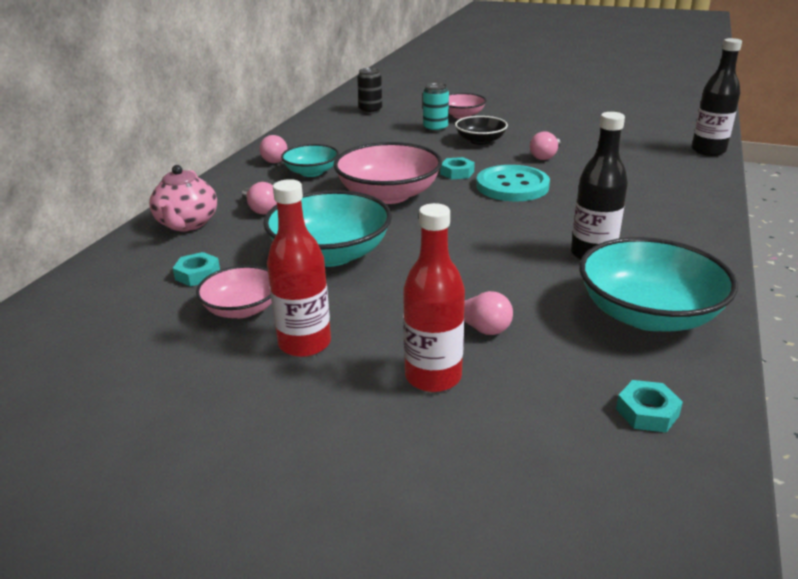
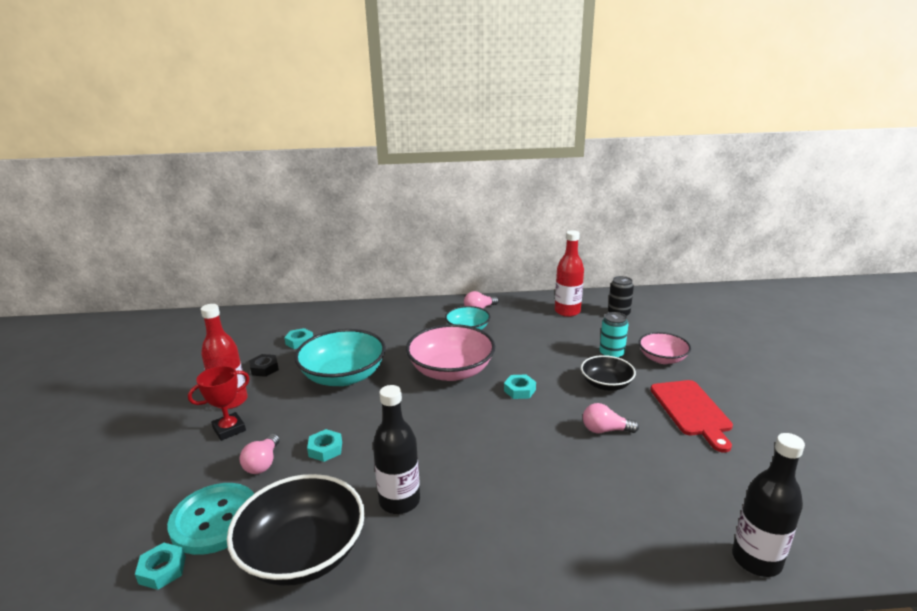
camera: 65 degrees right, 5 degrees down
(187, 224) = (360, 316): pink teapot -> none
(242, 309) = (264, 368): pink bowl -> black nut
(261, 209) = (395, 331): pink light bulb -> none
(380, 349) = (229, 429): none -> red trophy
(433, 377) = (200, 458): red bottle -> red bottle (567, 311)
(479, 283) = (325, 449): none -> turquoise nut
(512, 186) = (514, 426): turquoise button -> turquoise button (215, 520)
(542, 125) = (692, 410): none -> red cutting board
(648, 314) = (303, 552): turquoise bowl -> black bowl

